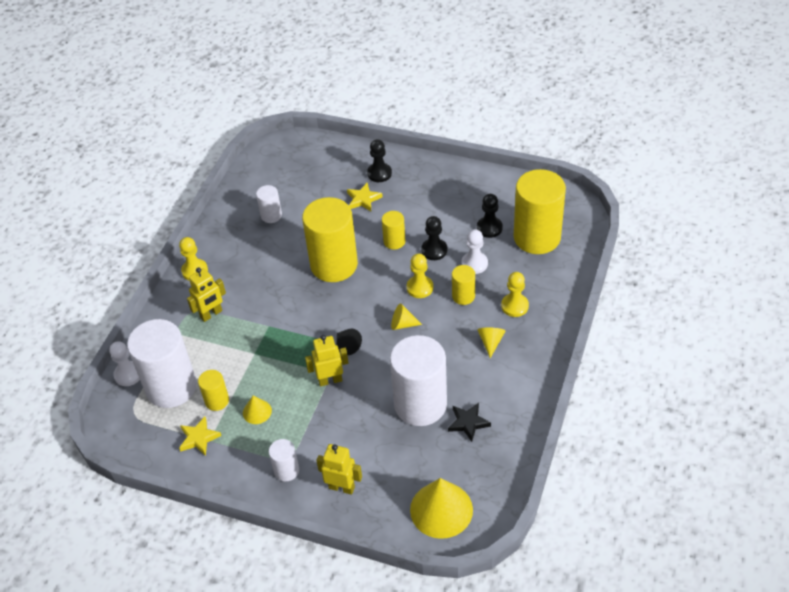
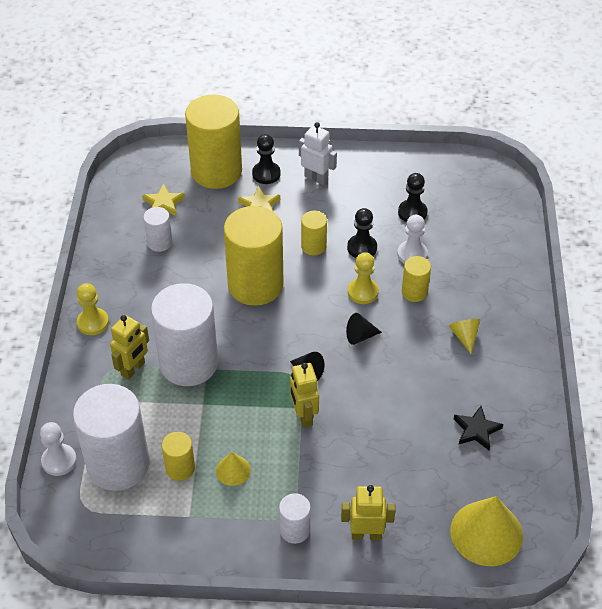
camera: 20 degrees left, 0 degrees up
(199, 438) = (176, 516): yellow star -> yellow star (163, 203)
(330, 380) = (303, 416): yellow robot -> yellow robot turned 75 degrees counterclockwise
(402, 324) = (360, 336): yellow cone -> black cone
(419, 184) = (316, 178): none -> white robot
(420, 404) = (416, 421): white cylinder -> white cylinder (189, 363)
(514, 306) = (474, 292): yellow pawn -> none
(537, 237) = (467, 213): yellow cylinder -> yellow cylinder (216, 171)

